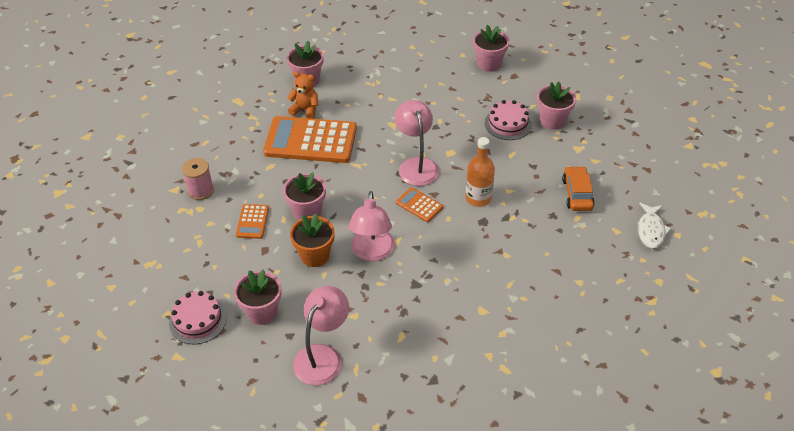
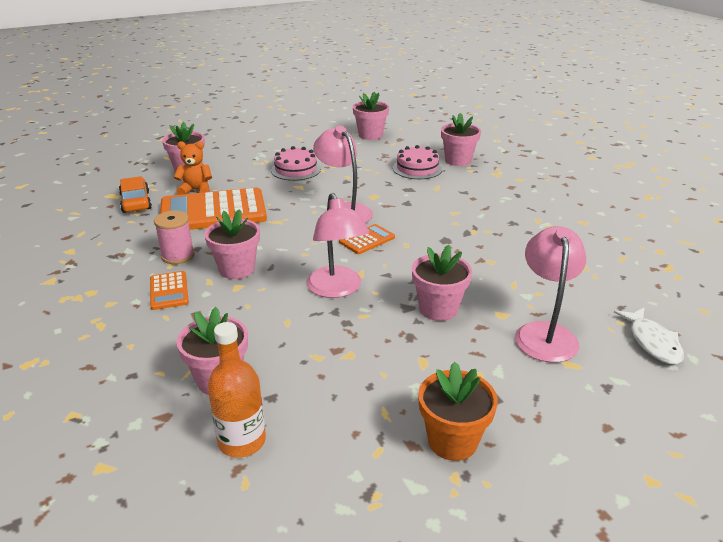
camera: 20 degrees left, 15 degrees down
(198, 320) = (124, 412): pink cake -> pink cake (296, 169)
(201, 191) = (87, 275): pink spool -> pink spool (178, 256)
(315, 255) = (266, 306): orange flower pot -> orange flower pot (452, 441)
(323, 356) = (331, 409): pink lamp -> pink lamp (544, 333)
(419, 205) = (367, 240): orange calculator -> orange calculator turned 120 degrees clockwise
(437, 292) = (438, 309): none -> pink flower pot
(478, 198) = (427, 223): orange bottle -> orange bottle (242, 441)
(577, 194) = (523, 203): orange car -> orange car (136, 202)
(651, 230) = (615, 216): white fish -> white fish (652, 342)

